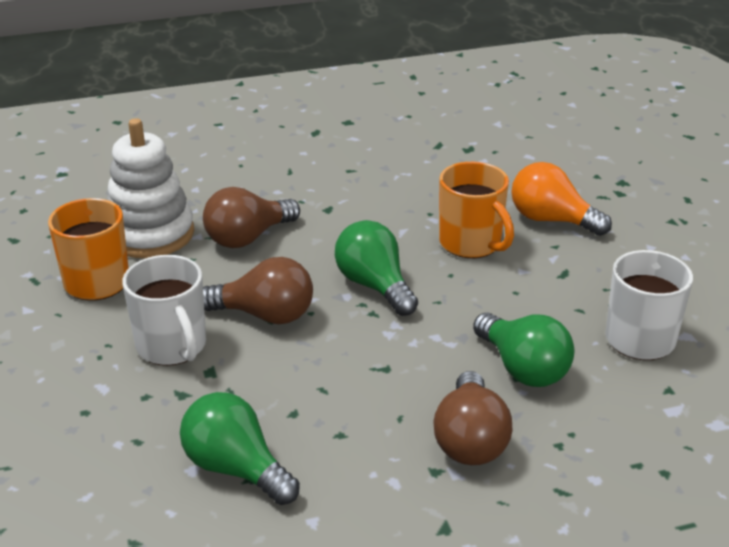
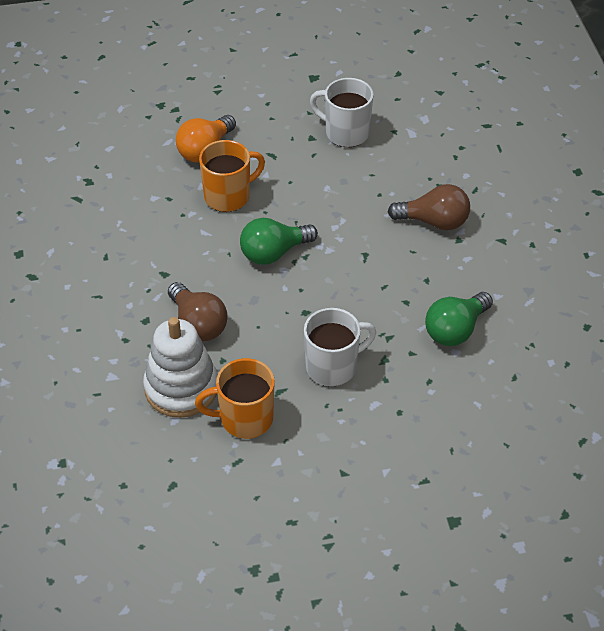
camera: 85 degrees left, 15 degrees up
(265, 315) = (301, 314): brown light bulb -> none
(523, 368) = (370, 190): green light bulb -> none

